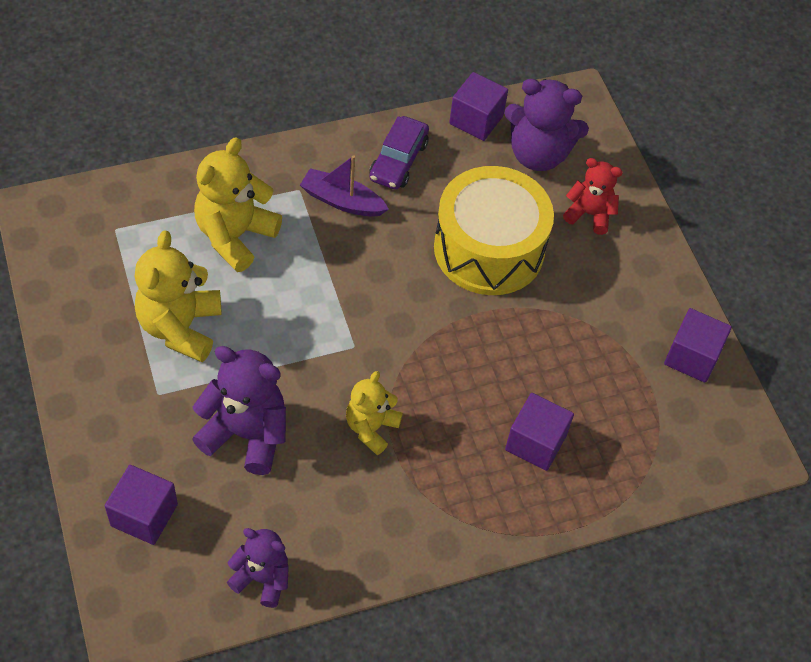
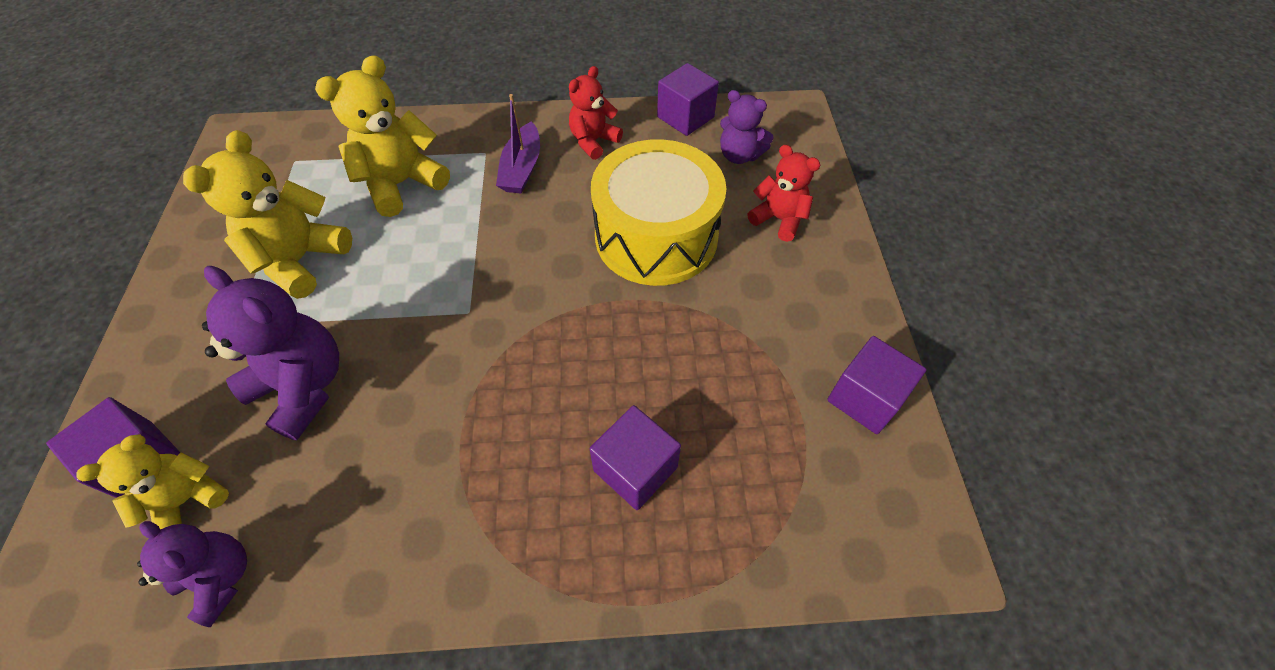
camera: 20 degrees right, 0 degrees up
(342, 201) = (522, 168): purple boat -> purple boat turned 120 degrees counterclockwise
(371, 428) = (445, 409): yellow teddy bear -> yellow teddy bear (187, 499)
(398, 161) = (593, 141): purple car -> red teddy bear
(538, 154) = (739, 155): purple teddy bear -> purple teddy bear, size x0.63

